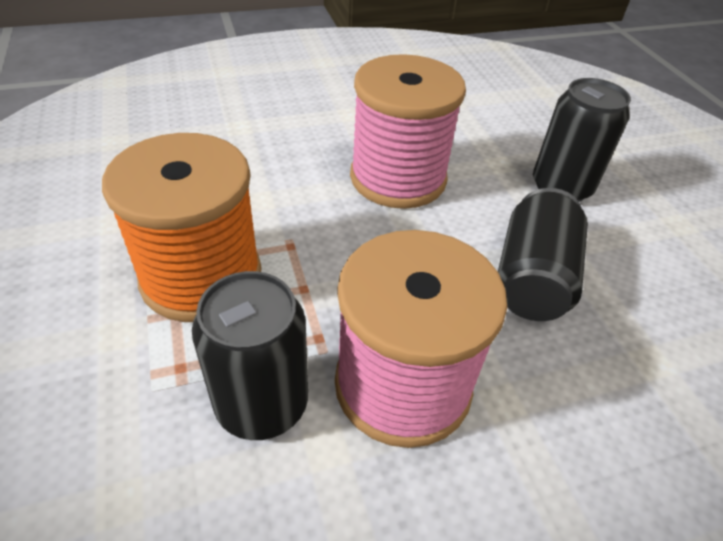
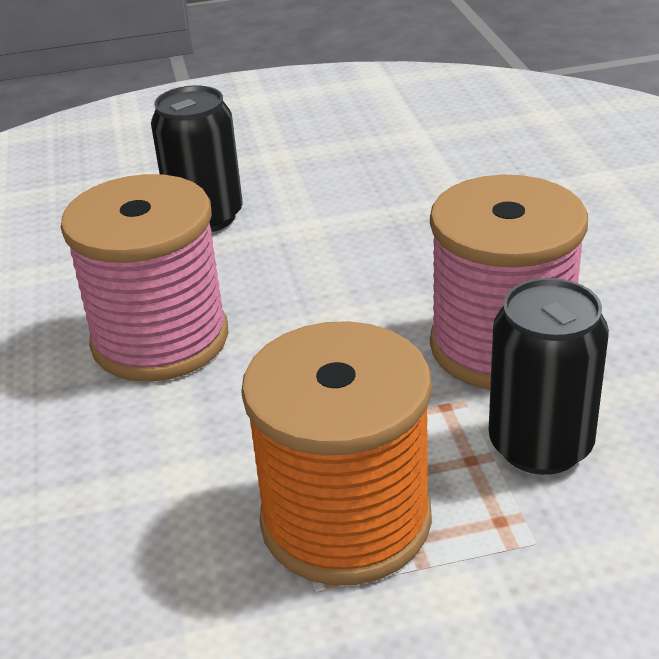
camera: 80 degrees left, 10 degrees down
(532, 278) = (353, 253): black can -> none

